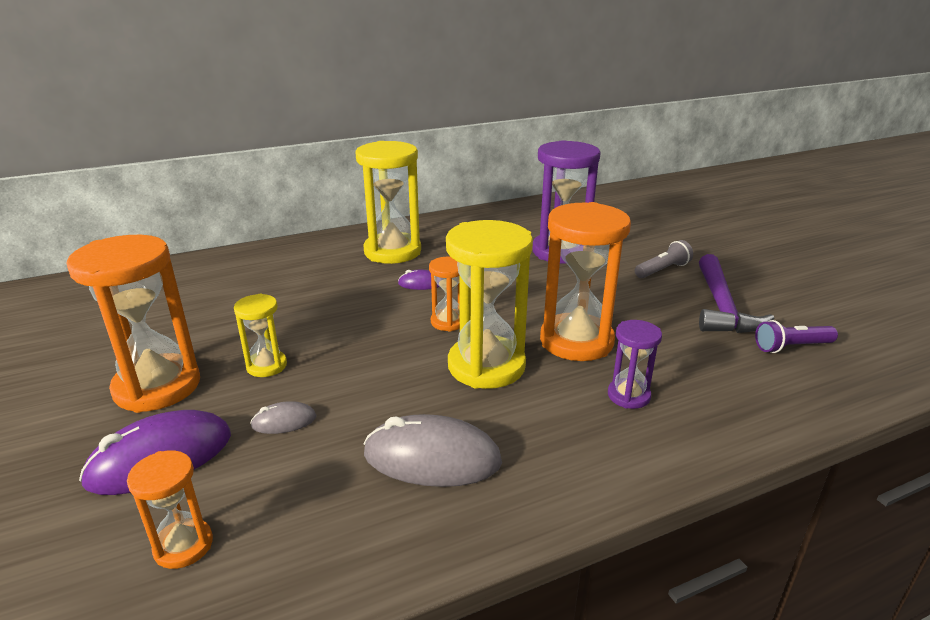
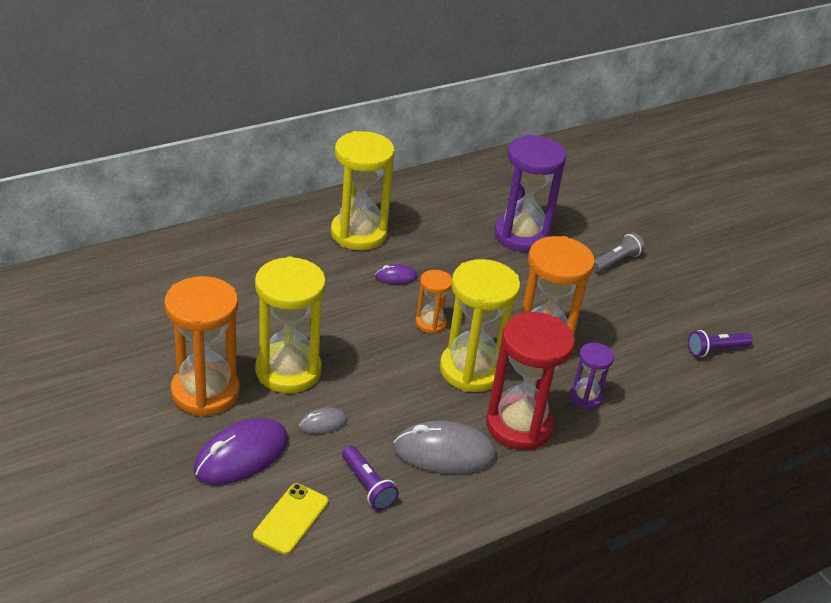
camera: 10 degrees left, 10 degrees up
(183, 546) = (291, 519): orange hourglass -> yellow phone
(266, 366) = (288, 370): yellow hourglass -> yellow hourglass, size x1.97
(313, 500) = (367, 485): none -> purple flashlight
(539, 427) = (519, 425): none -> red hourglass
(721, 306) = (664, 305): purple hammer -> none

